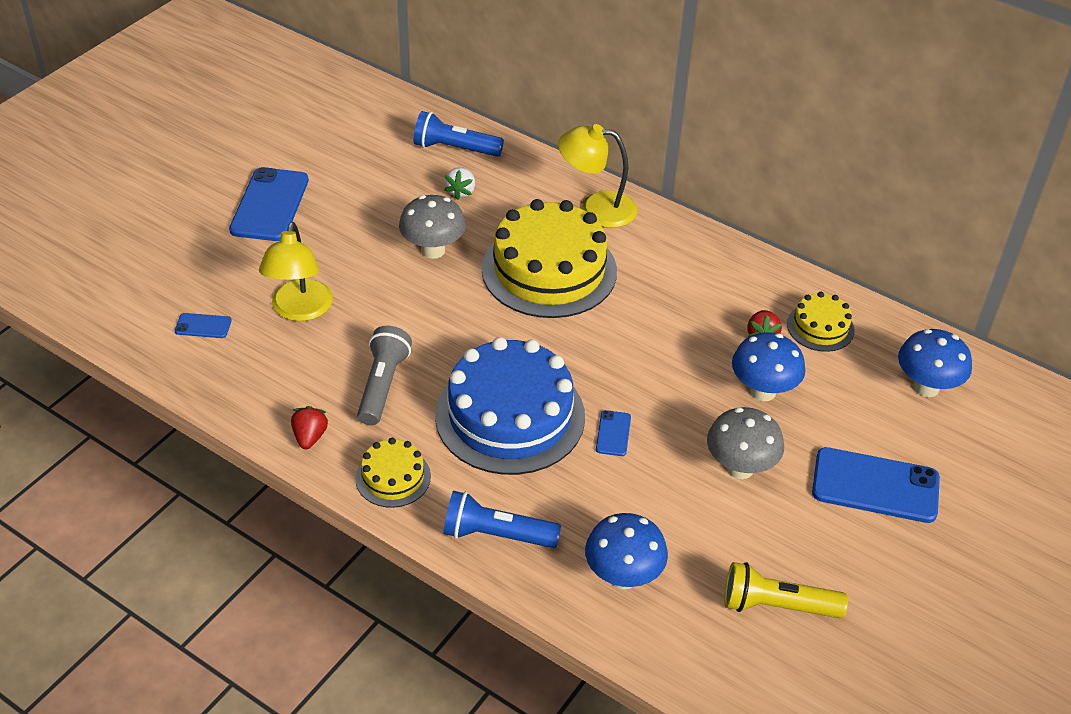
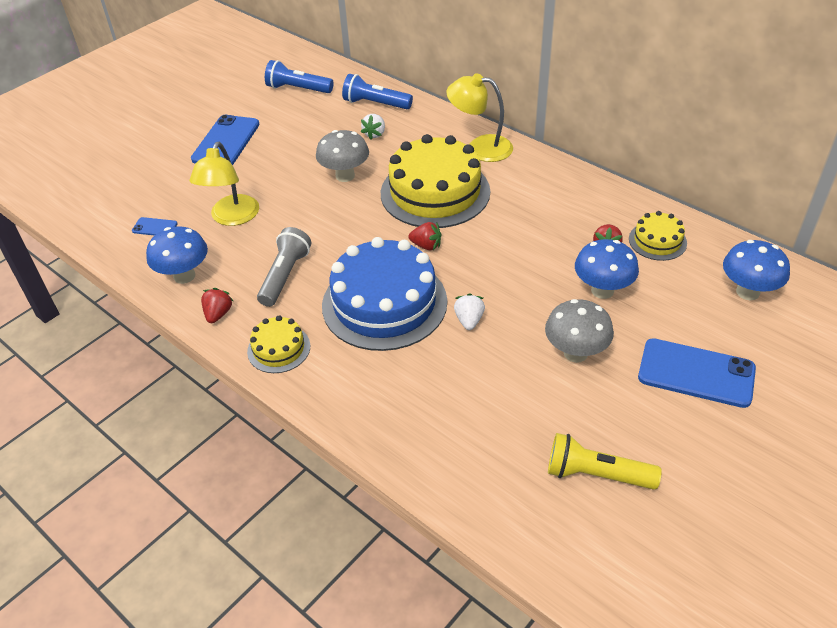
camera: 10 degrees right, 0 degrees up
(496, 534) = (356, 400): blue flashlight -> blue flashlight (298, 89)
(549, 341) = (426, 246): none -> red strawberry
(613, 433) = (469, 320): blue phone -> white strawberry
(623, 576) = (460, 441): blue mushroom -> blue mushroom (184, 276)

